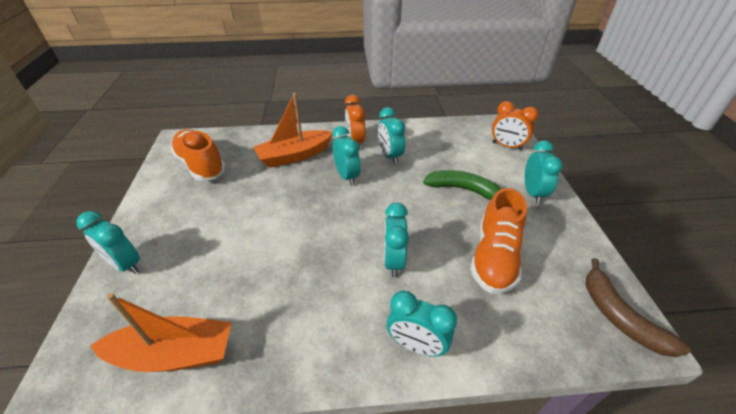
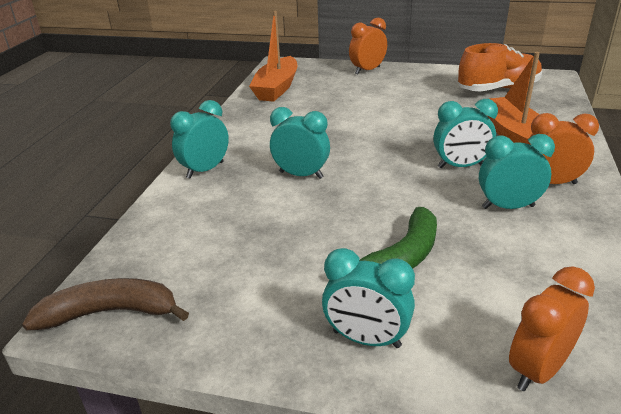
camera: 110 degrees right, 10 degrees down
(125, 264) = (367, 70): turquoise clock -> orange clock
(494, 257) = (261, 243): orange shoe -> none

